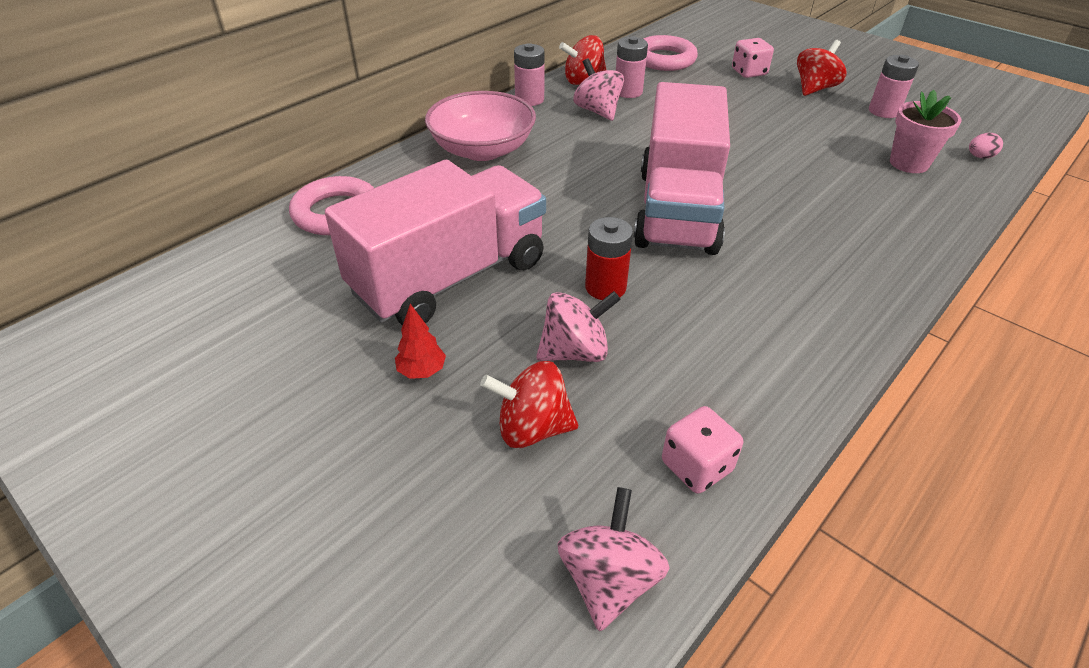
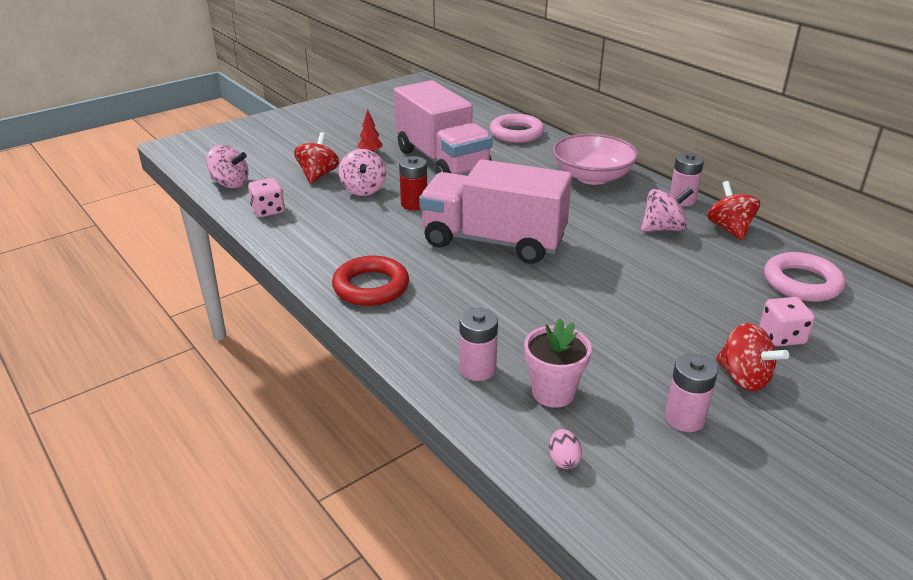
camera: 100 degrees right, 10 degrees down
(628, 92) = (708, 249): pink battery -> pink battery (477, 369)
(837, 293) = (371, 287): none -> red ring

